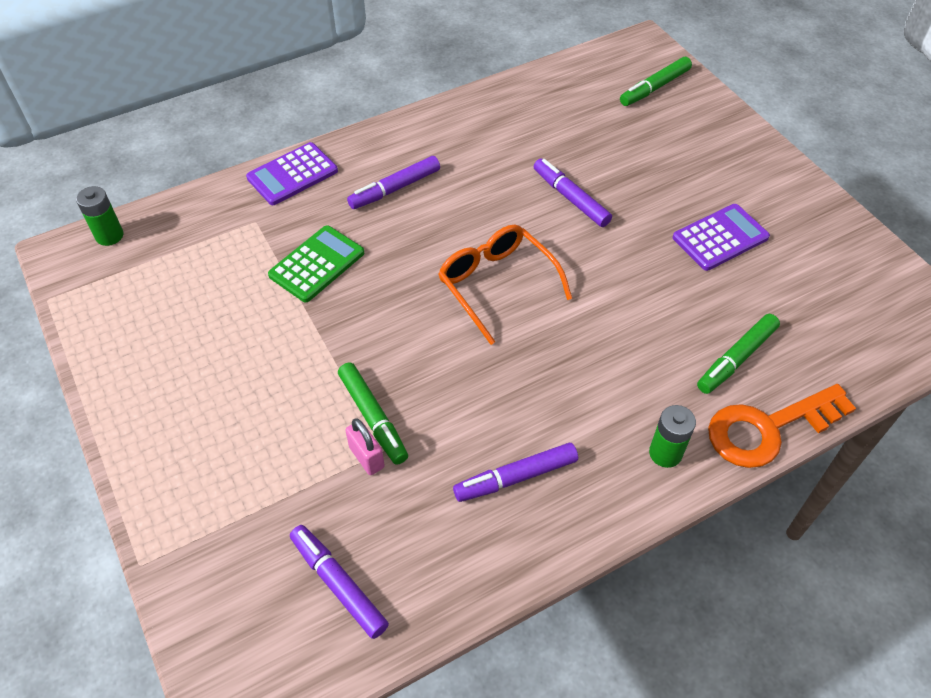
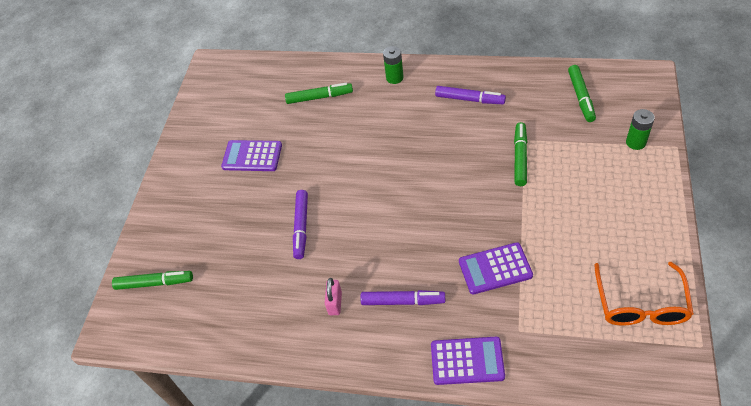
camera: 135 degrees left, 0 degrees up
(109, 236) = (638, 383): green battery -> green battery (635, 142)
(317, 264) = (495, 269): green calculator -> purple calculator
(338, 584) = (581, 97): purple marker -> green marker
(366, 457) = (535, 140): pink padlock -> pink padlock (335, 303)
(496, 284) = (397, 195): orange glasses -> orange glasses (640, 304)
(768, 428) = (341, 66): orange key -> none

